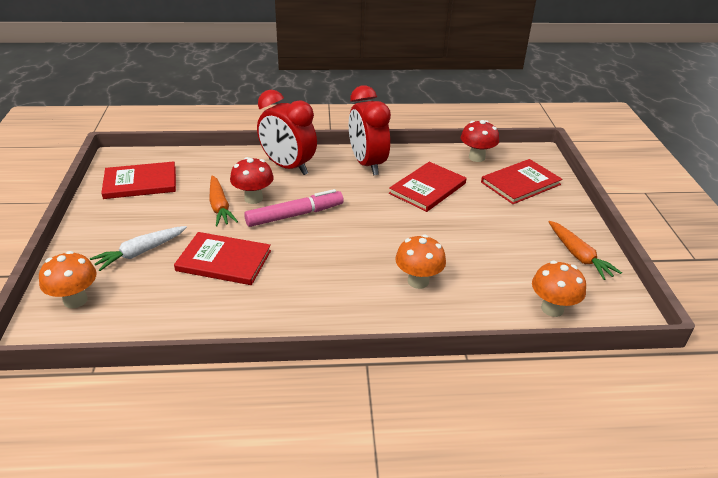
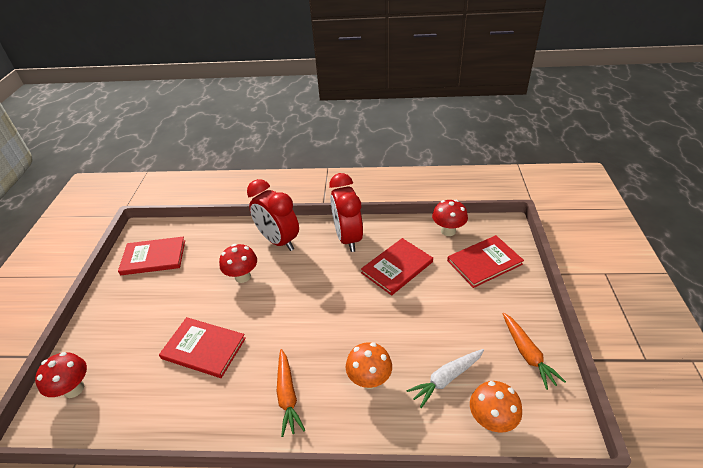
camera: 10 degrees right, 5 degrees up
(75, 300) = (74, 389): orange mushroom -> red mushroom
(140, 252) = (137, 336): white carrot -> white carrot (446, 379)
(220, 207) = (212, 286): orange carrot -> orange carrot (287, 395)
(295, 215) = (274, 297): pink marker -> none

